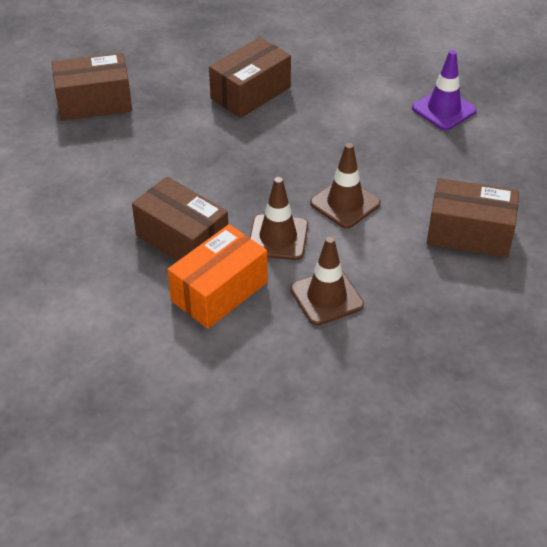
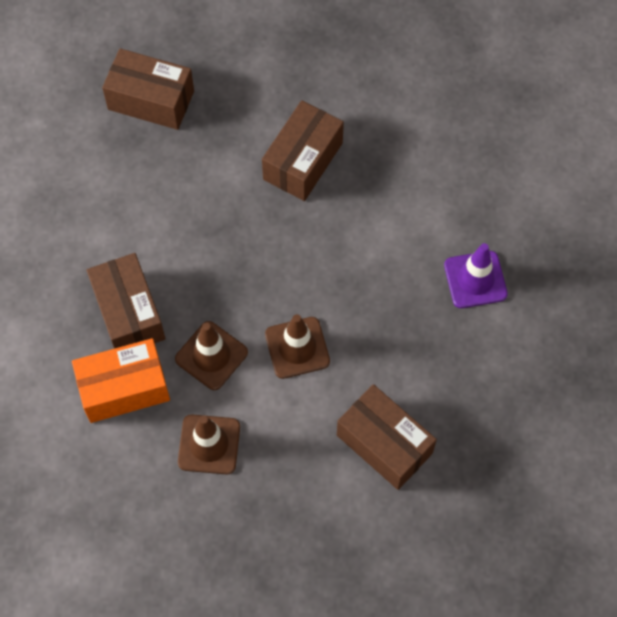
camera: 30 degrees right, 20 degrees up
(250, 93) = (303, 161): brown box -> brown box turned 45 degrees counterclockwise

